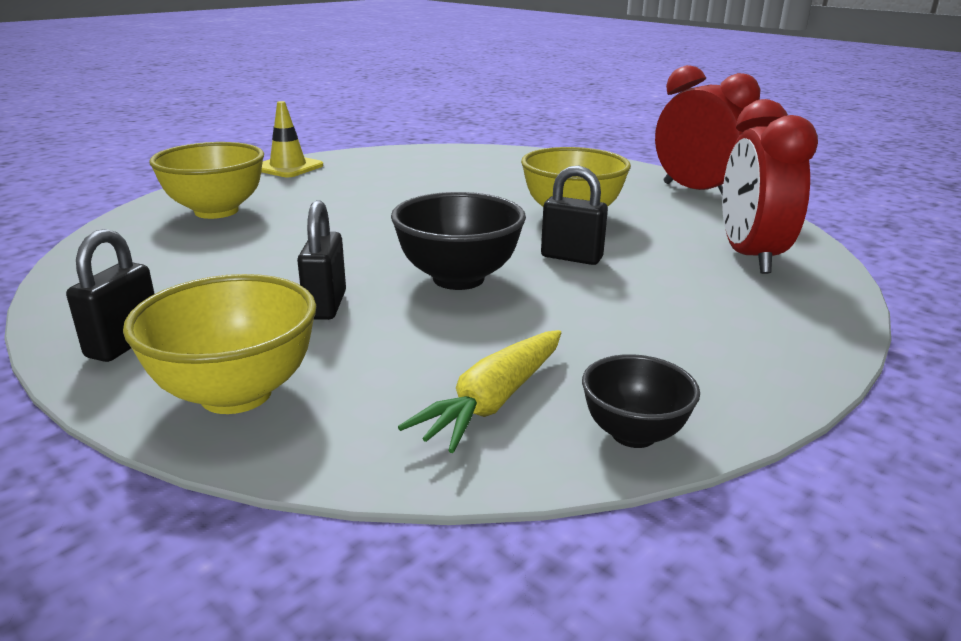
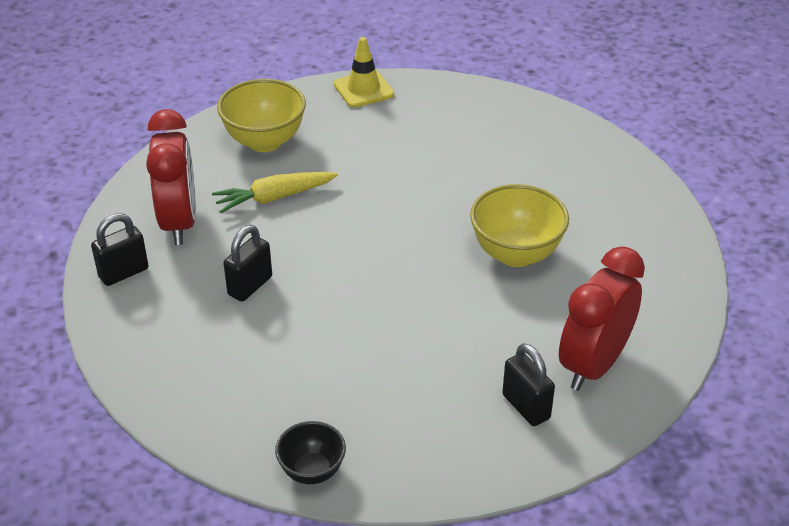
camera: 35 degrees right, 15 degrees up
(236, 394) = (149, 342): yellow bowl -> none
(458, 279) = (353, 295): black bowl -> none
(493, 402) = (266, 412): yellow carrot -> yellow carrot (274, 198)
(571, 257) = (455, 305): black padlock -> black padlock (526, 407)
(696, 191) = (674, 261): red clock -> red clock (179, 222)

